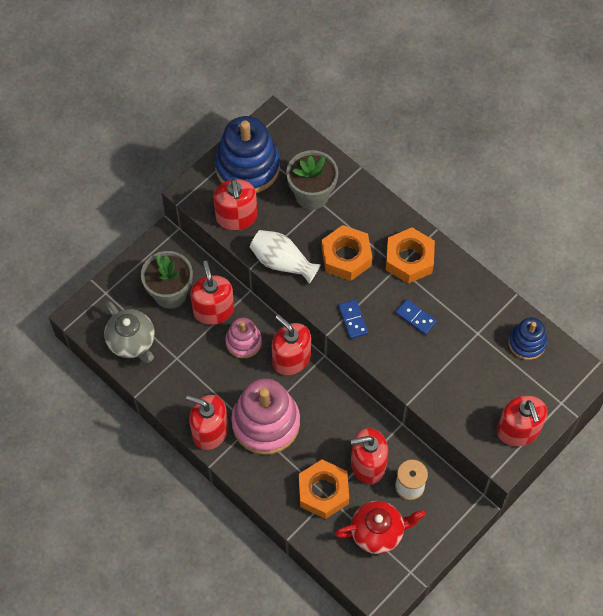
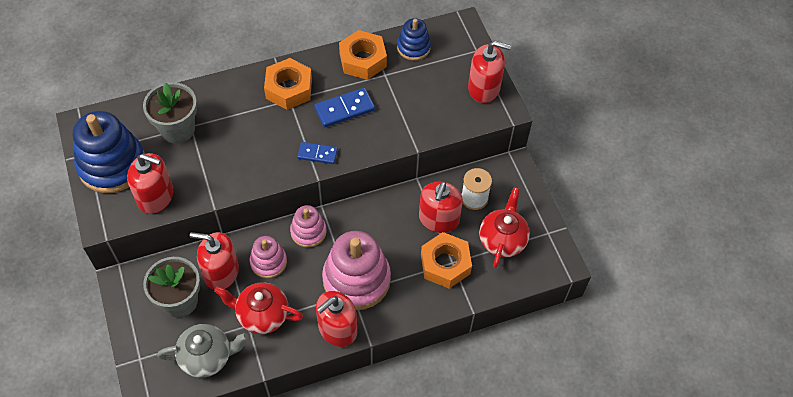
camera: 65 degrees left, 5 degrees down
(191, 363) = (262, 315): none -> red teapot
(282, 262) = (226, 181): white vase -> none
(291, 358) = (308, 232): red soap dispenser -> pink stacking toy
(346, 257) = (255, 131): orange nut -> orange nut (363, 60)
(415, 317) = (344, 109): blue domino -> blue domino, size x1.51

